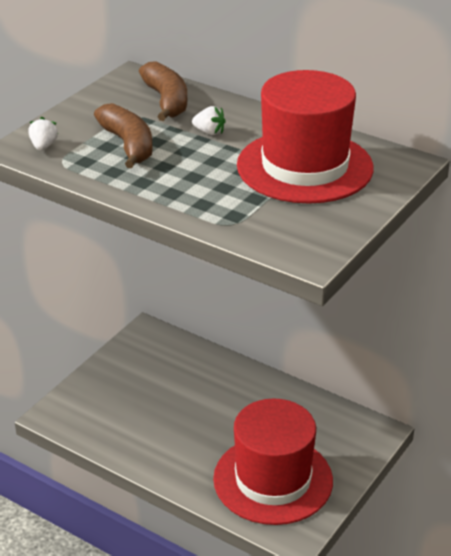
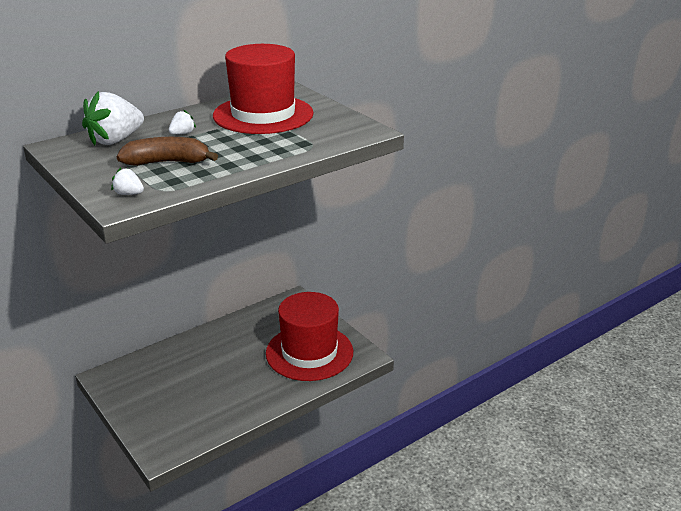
camera: 70 degrees left, 5 degrees down
(166, 101) = (115, 140): brown banana -> white strawberry

